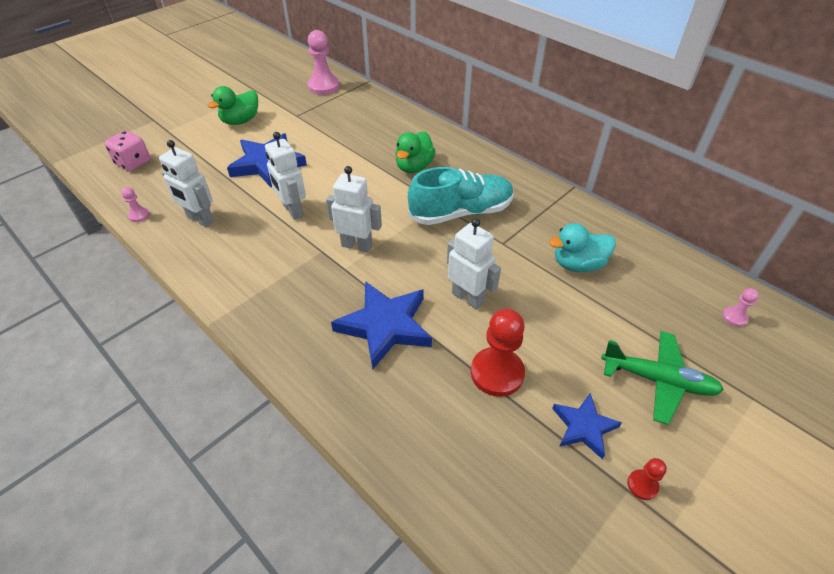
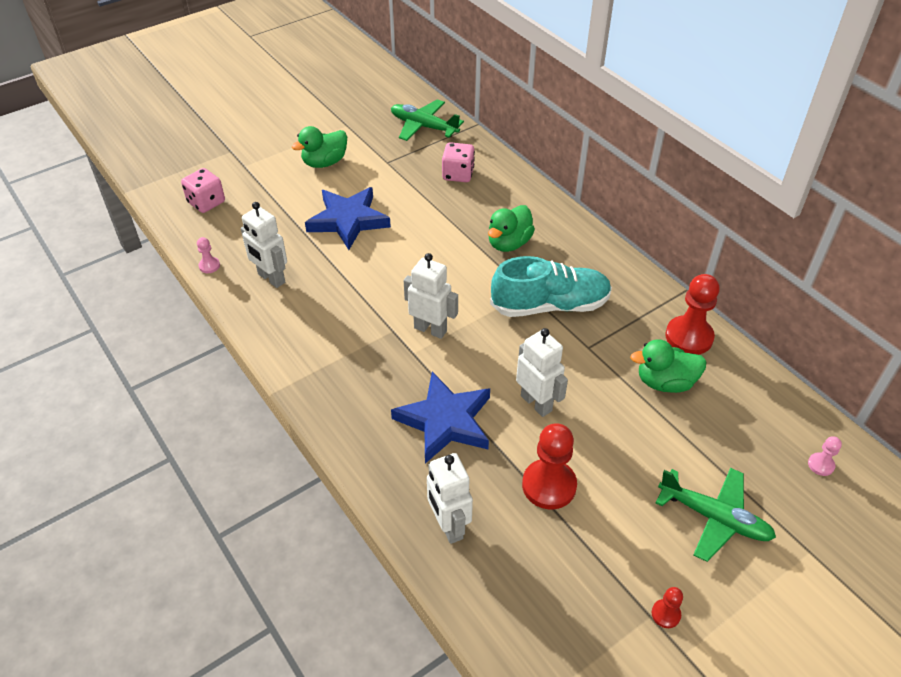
camera: 10 degrees right, 0 degrees up
(292, 211) = (368, 280): white robot -> white robot (448, 526)
(323, 86) = (423, 126): pink pawn -> green plane
(359, 119) = (458, 174): none -> pink dice
(578, 264) = (665, 382): turquoise duck -> green duck
(583, 427) = (623, 551): blue star -> none
(587, 224) = (689, 337): none -> red pawn

